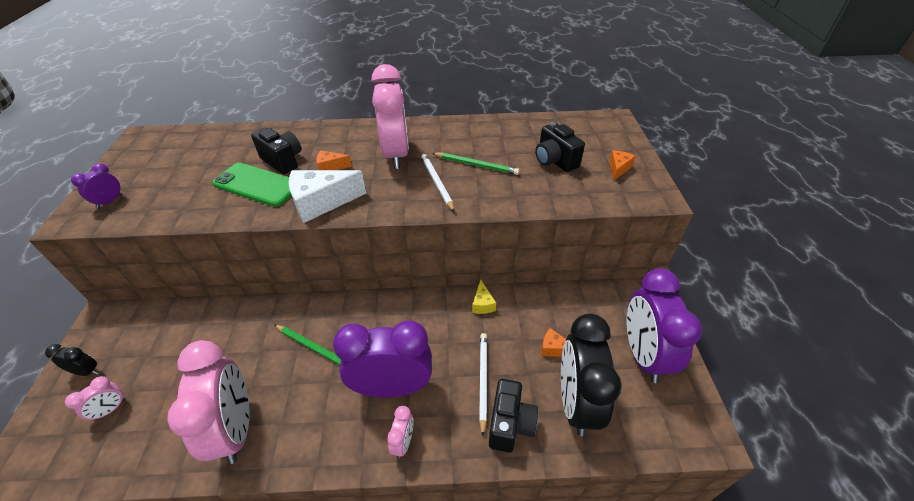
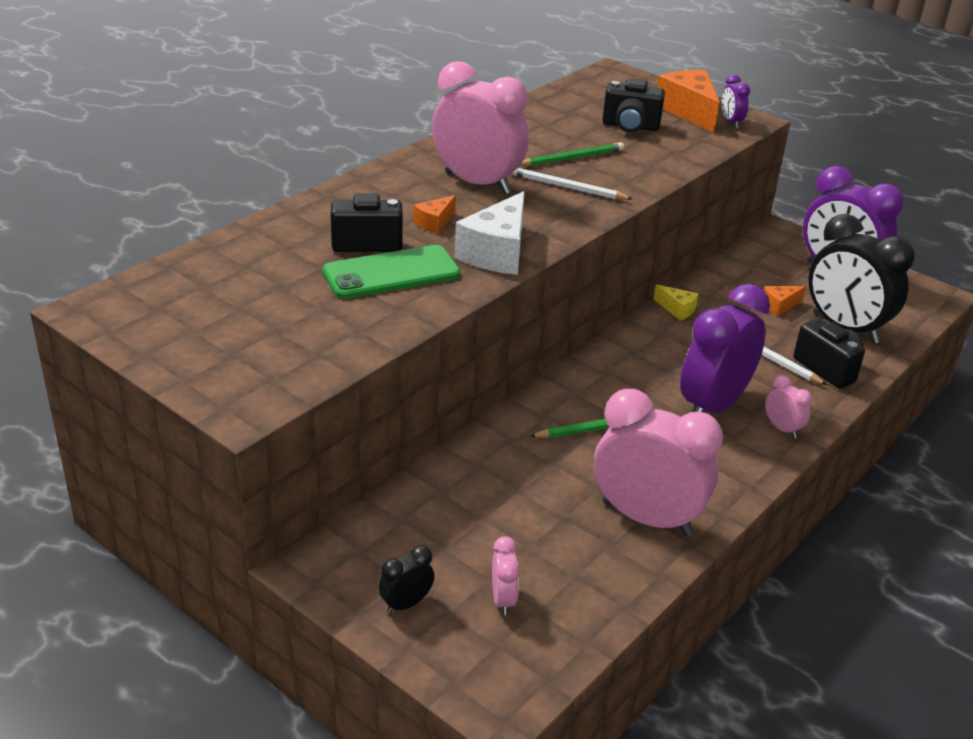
camera: 50 degrees left, 10 degrees down
(110, 201) = (247, 373): purple clock -> purple clock (731, 122)
(618, 169) = (689, 111): orange cheese -> orange cheese, size x1.97

